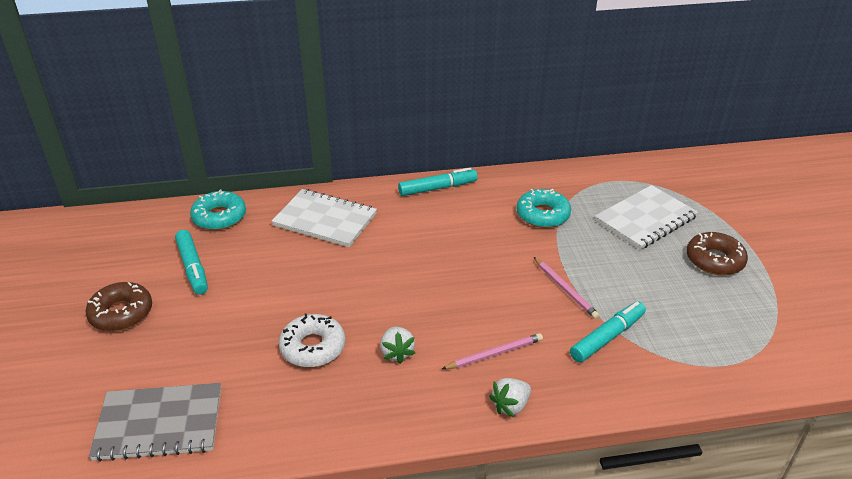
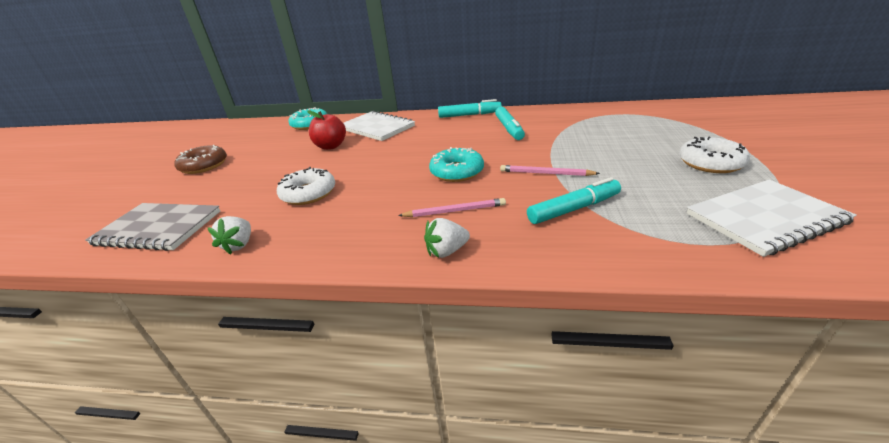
camera: 20 degrees right, 5 degrees down
(193, 267) = (270, 146): turquoise marker -> turquoise marker (509, 129)
(283, 261) = (331, 146): none -> red apple
(397, 352) = (370, 202): white strawberry -> white strawberry (239, 245)
(542, 215) = (547, 130): turquoise donut -> turquoise donut (457, 172)
(565, 289) = (545, 173): pink pencil -> pink pencil turned 120 degrees clockwise
(645, 219) = (642, 135): white notebook -> white notebook (764, 218)
(714, 260) = (710, 163): brown donut -> white donut

